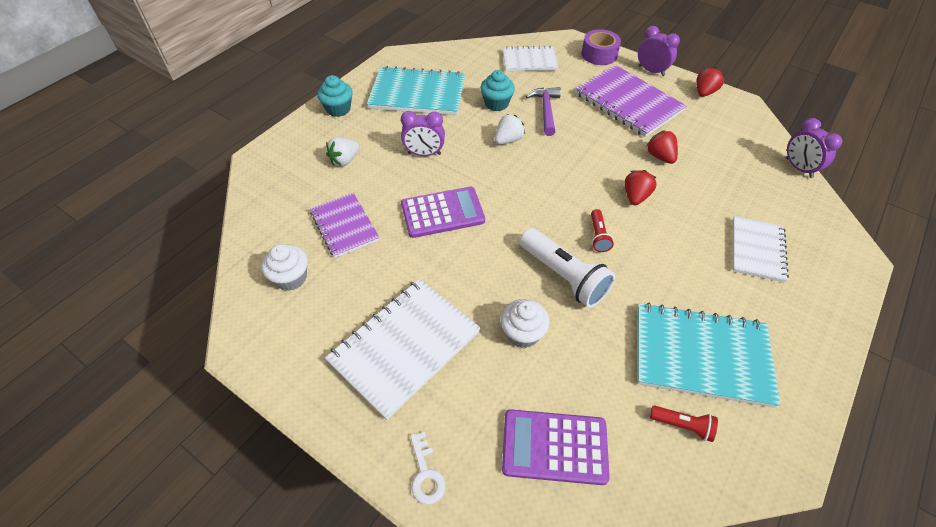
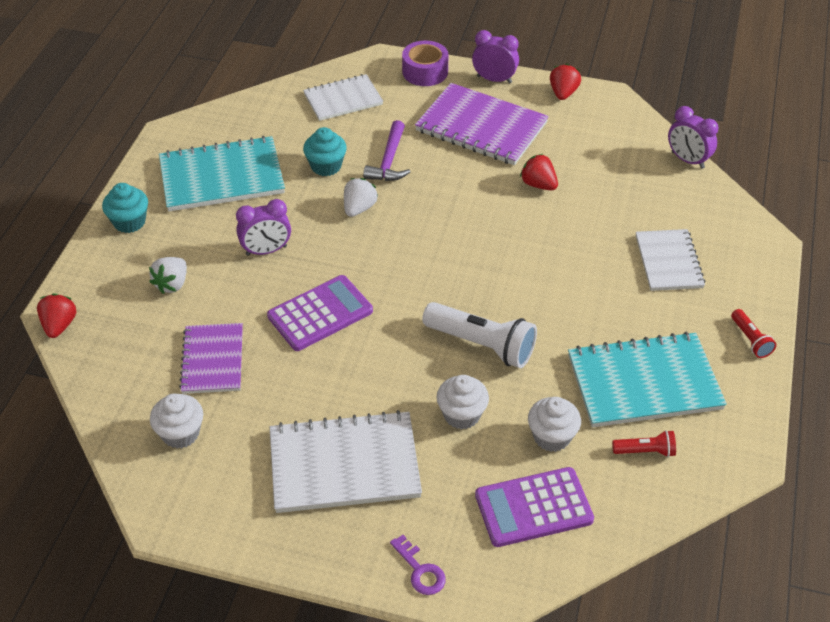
camera: 20 degrees left, 5 degrees down
(344, 226) = (212, 360): purple notebook -> purple notebook turned 45 degrees clockwise
(404, 347) = (344, 464): white notebook -> white notebook turned 60 degrees clockwise
(425, 473) = (420, 570): white key -> purple key
(546, 111) = (389, 161): purple hammer -> purple hammer turned 150 degrees counterclockwise
(596, 381) = (551, 437): none -> white cupcake
(598, 236) = (502, 292): red flashlight -> red flashlight (750, 340)
(635, 196) = (527, 238): red strawberry -> red strawberry (59, 325)

